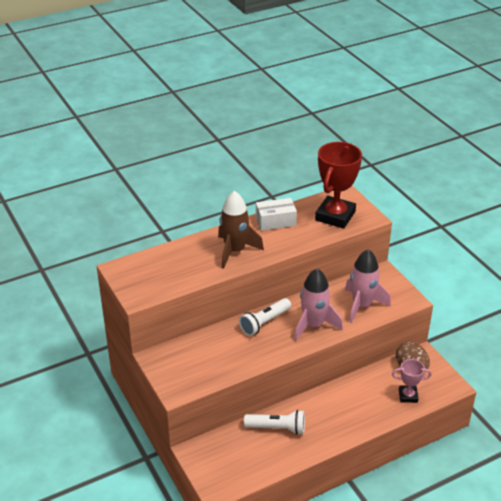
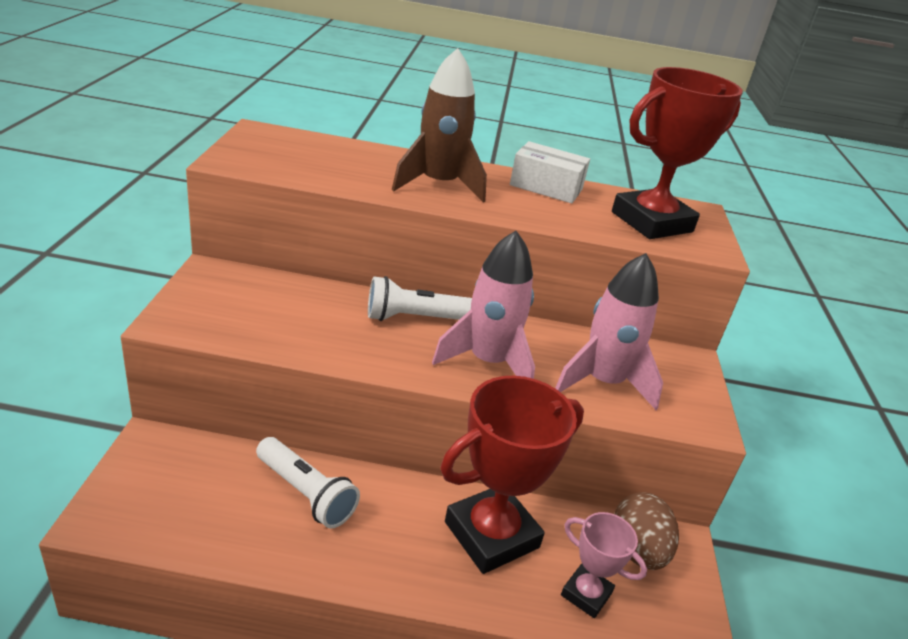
camera: 30 degrees right, 5 degrees down
(358, 397) = (491, 534): none -> red trophy

